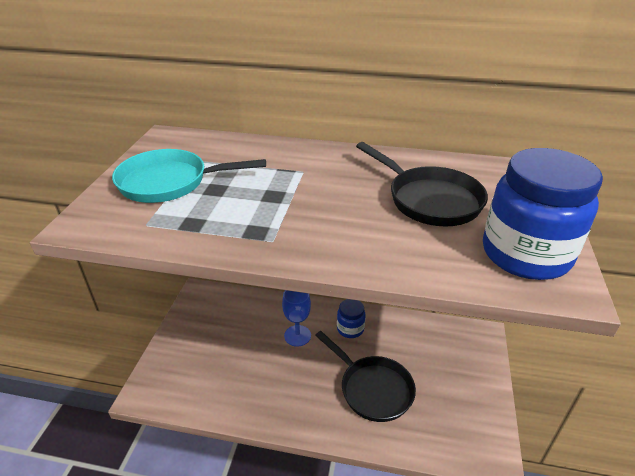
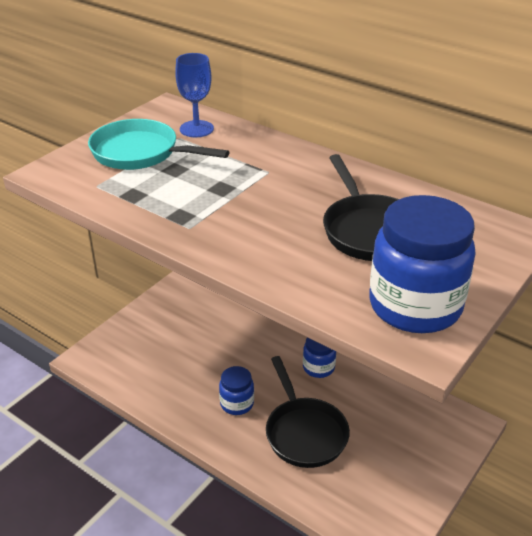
camera: 25 degrees right, 0 degrees up
(297, 335) = (258, 356): blue goblet -> blue goblet (196, 129)
(304, 384) = (237, 403): none -> blue jar

